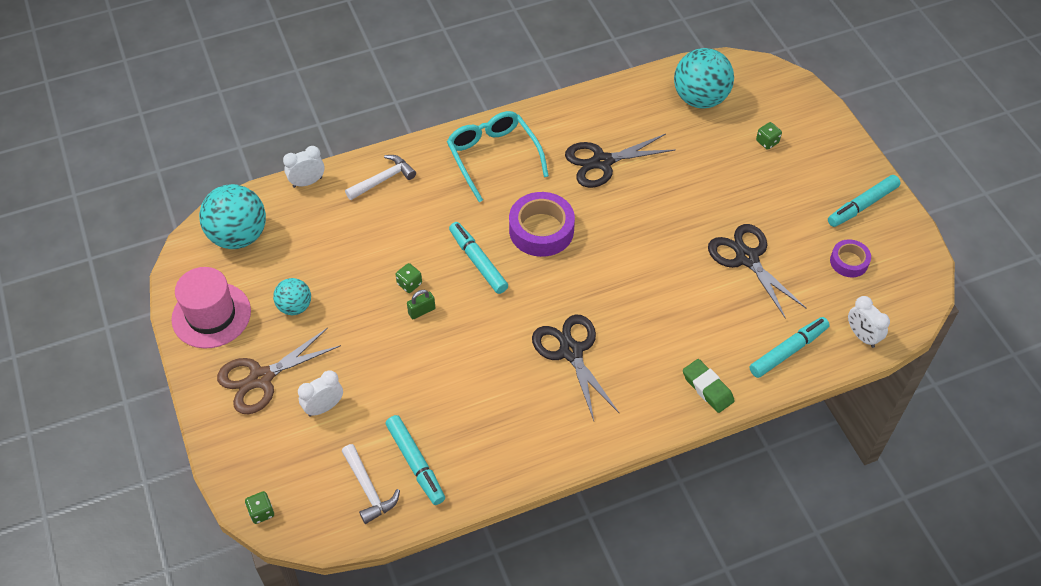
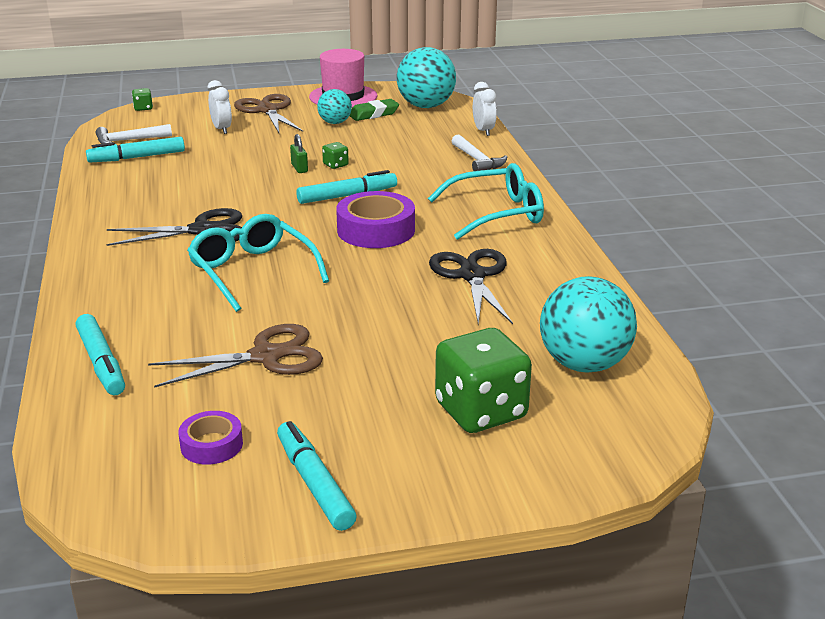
camera: 100 degrees right, 25 degrees down
(633, 295) = (253, 272): none -> turquoise glasses
(707, 388) = (95, 300): green eraser -> green eraser (373, 114)
(747, 258) = (266, 356): black scissors -> brown scissors
(767, 142) = (481, 411): green dice -> green dice, size x2.43
(862, 336) = (78, 429): white clock -> none

